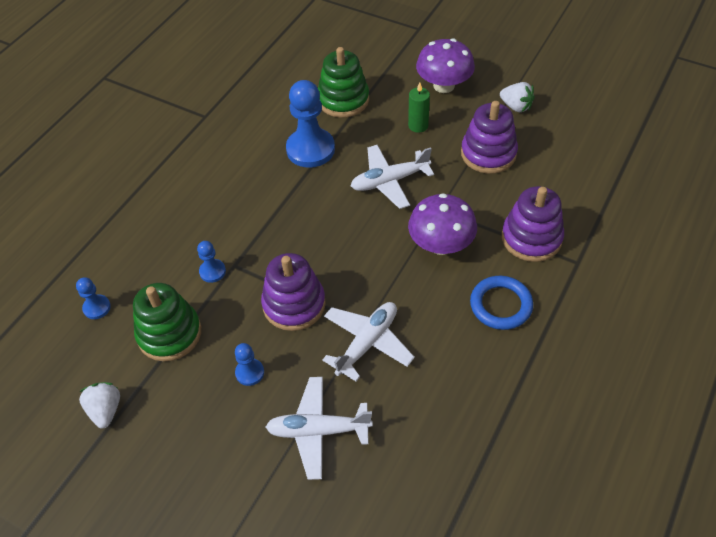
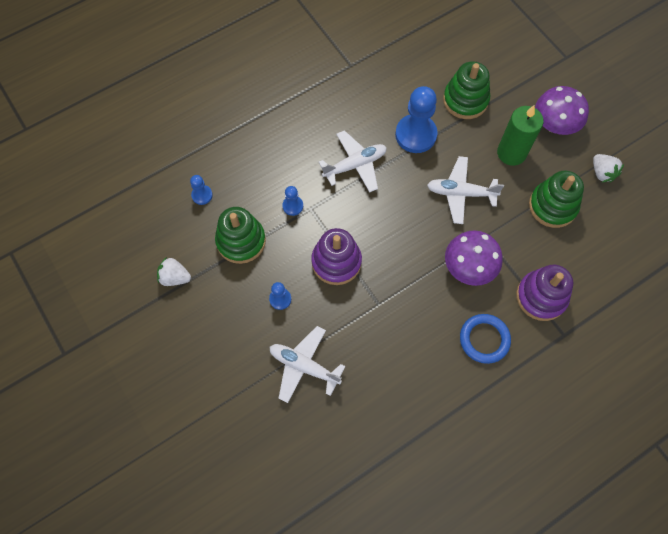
camera: 25 degrees right, 15 degrees up
(105, 410) = (175, 277): white strawberry -> white strawberry turned 90 degrees counterclockwise
(367, 343) = (371, 319): white plane -> white plane (355, 165)
(418, 126) = (511, 153): green candle -> green candle, size x1.68
(488, 153) = (552, 206): purple stacking toy -> green stacking toy

